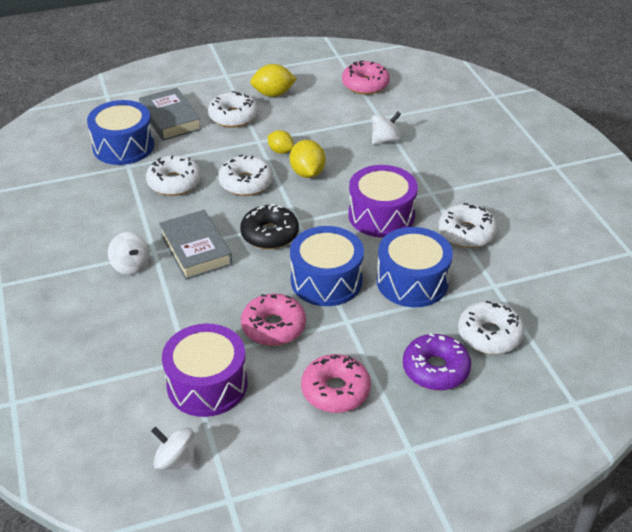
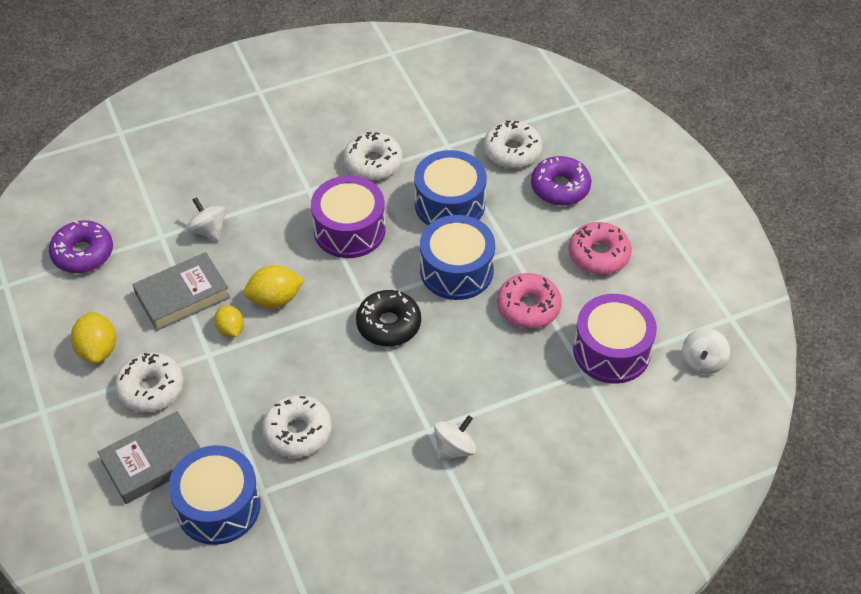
camera: 95 degrees left, 10 degrees up
(196, 249) = (420, 390): grey book -> grey book (182, 296)
(246, 183) = (295, 357): white donut -> none
(280, 151) = (230, 329): yellow lemon -> yellow lemon turned 60 degrees counterclockwise
(365, 84) = (83, 253): pink donut -> purple donut

